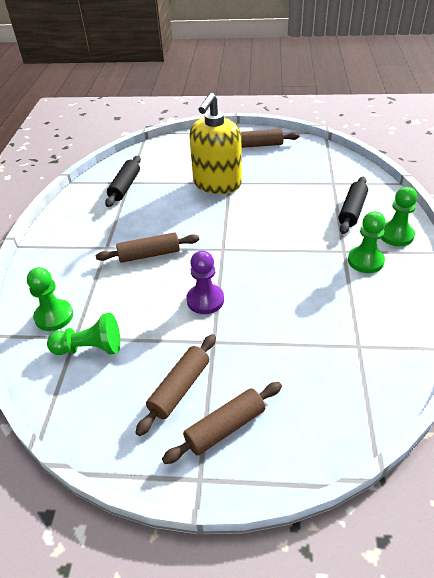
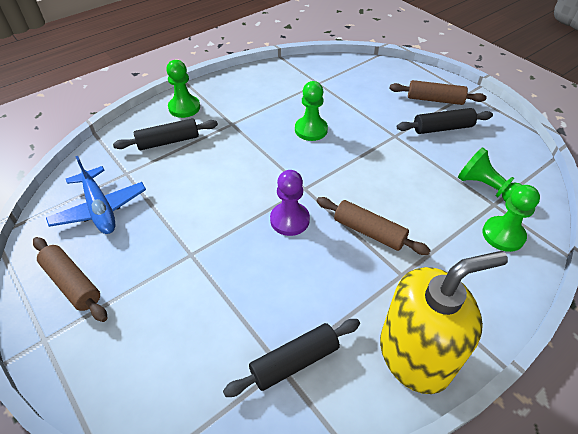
camera: 135 degrees left, 5 degrees up
(180, 388) = (442, 128): brown rolling pin -> black rolling pin
(205, 300) = (369, 161): purple pawn -> purple pawn (289, 220)
(217, 184) = (203, 263): yellow soap dispenser -> yellow soap dispenser (415, 355)
(307, 165) = (100, 208): none -> blue plane
(365, 261) = (233, 109): green pawn -> green pawn (311, 130)

